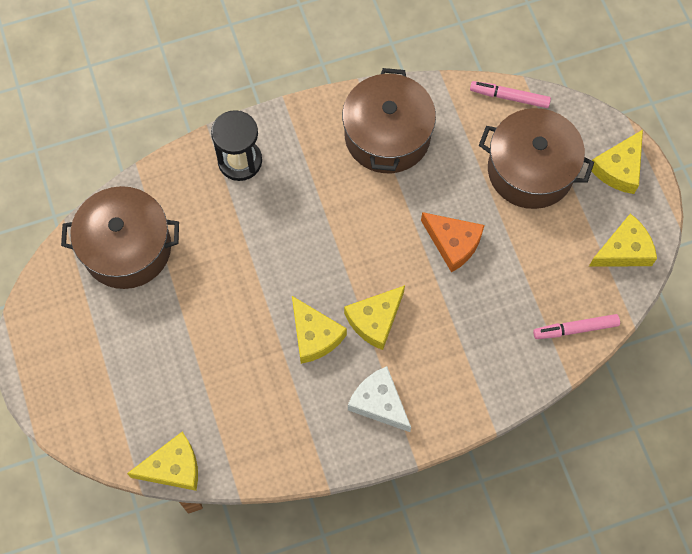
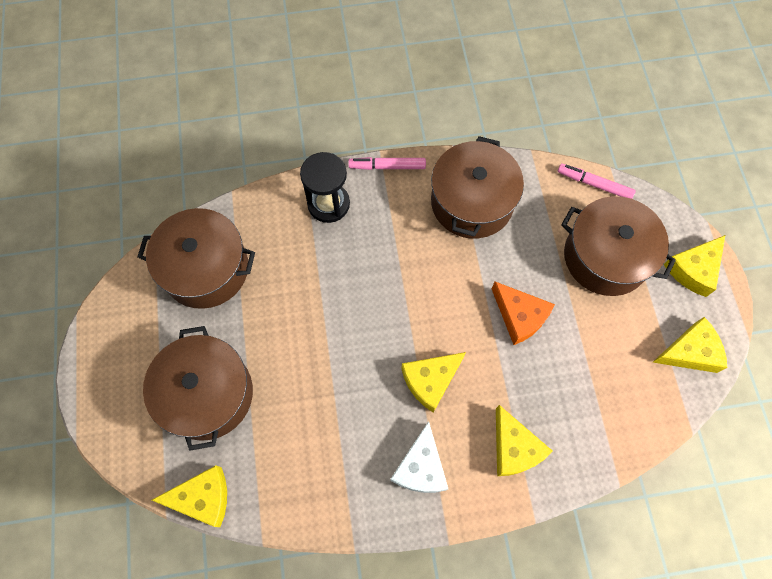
camera: 10 degrees right, 0 degrees up
(156, 370) = (207, 394): none -> brown pot
(314, 335) = (368, 386): yellow cheese -> yellow cheese (514, 448)
(379, 402) = (420, 467): white cheese -> white cheese turned 135 degrees counterclockwise
(575, 329) = (631, 425): pink marker -> pink marker (387, 166)

